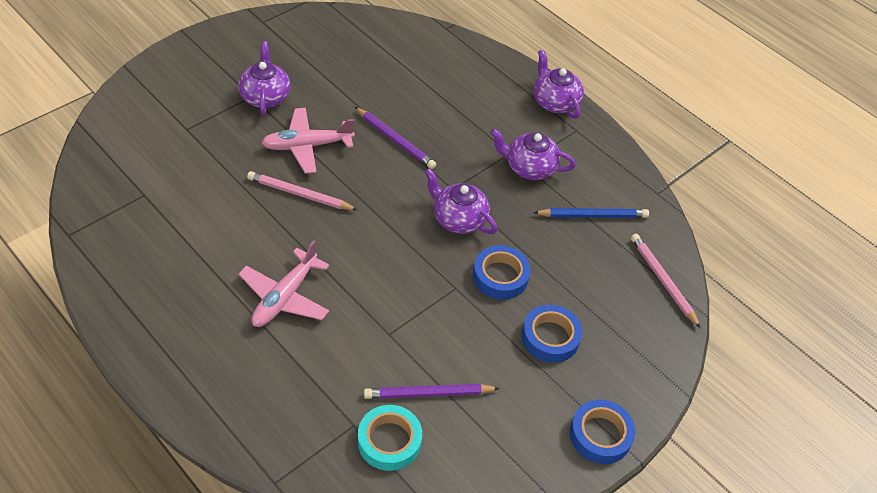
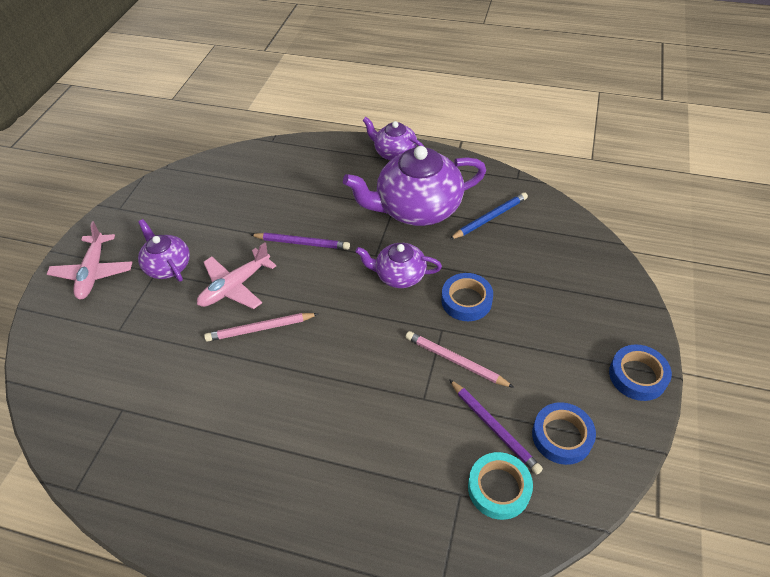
camera: 25 degrees left, 0 degrees up
(285, 297) = (317, 422): pink plane -> pink plane (93, 272)
(428, 394) = (494, 427): purple pencil -> purple pencil turned 90 degrees counterclockwise
(529, 167) = (417, 208): purple teapot -> purple teapot, size x1.84
(550, 337) = (540, 324): blue tape -> blue tape (562, 436)
(662, 281) = (575, 236): pink pencil -> pink pencil (455, 361)

